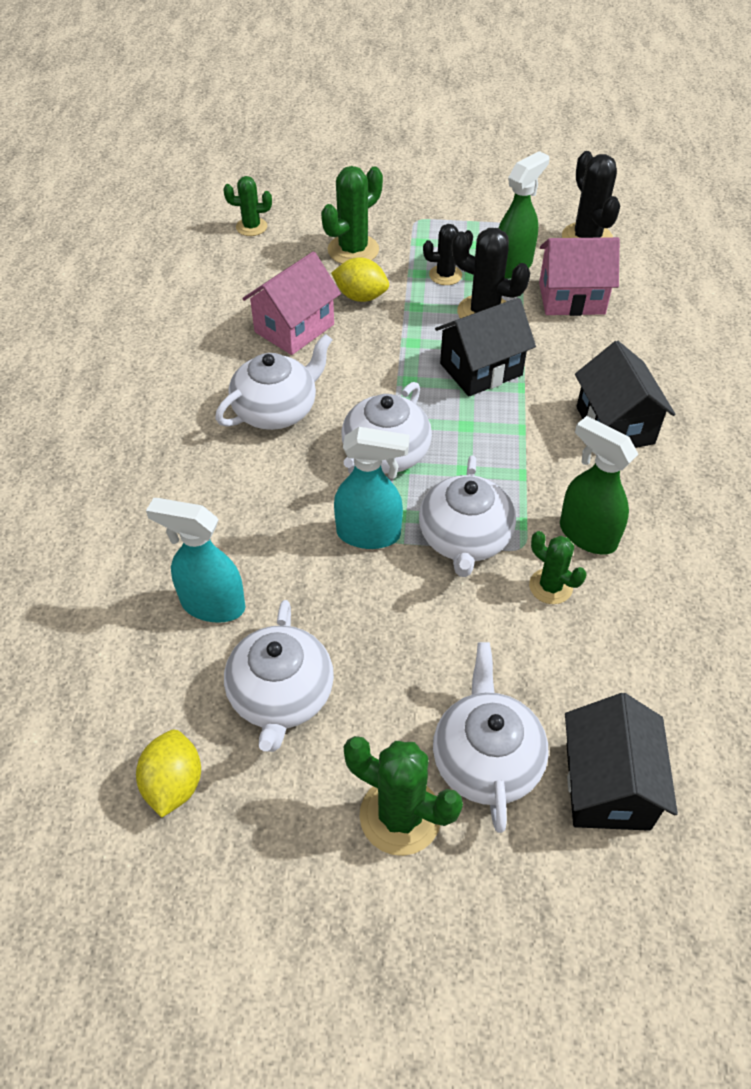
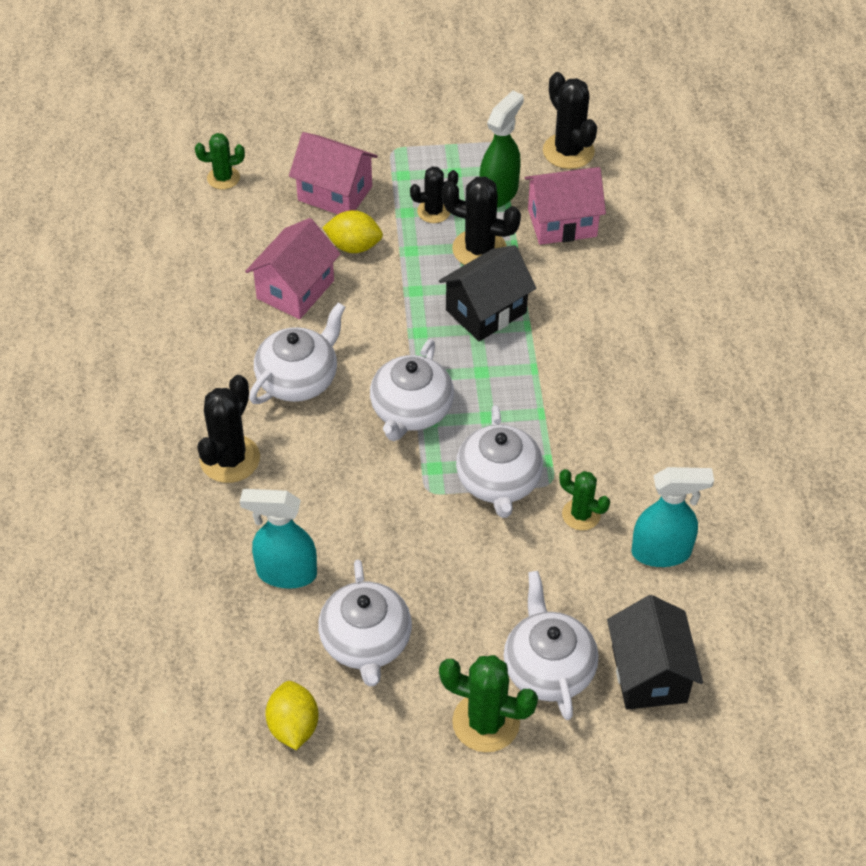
camera: 10 degrees left, 0 degrees up
(186, 478) = (230, 459): none -> black cactus
(353, 250) = (335, 193): green cactus -> pink house
(369, 534) = (412, 489): turquoise spray bottle -> turquoise spray bottle (662, 552)
(587, 534) = (606, 463): green spray bottle -> none
(615, 425) = (619, 353): black house -> none

